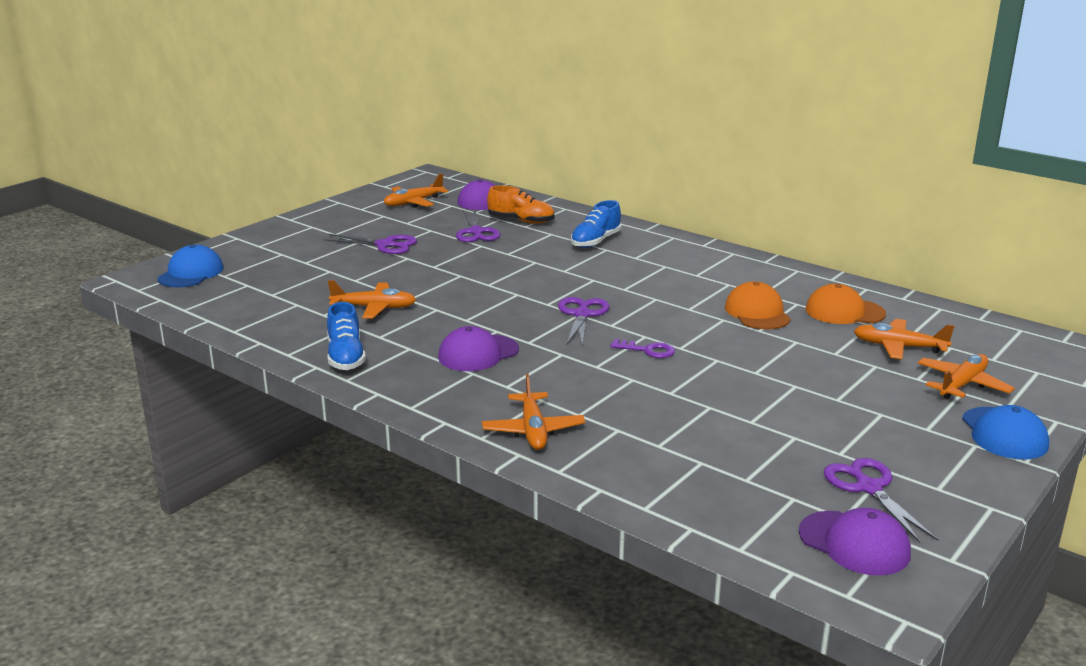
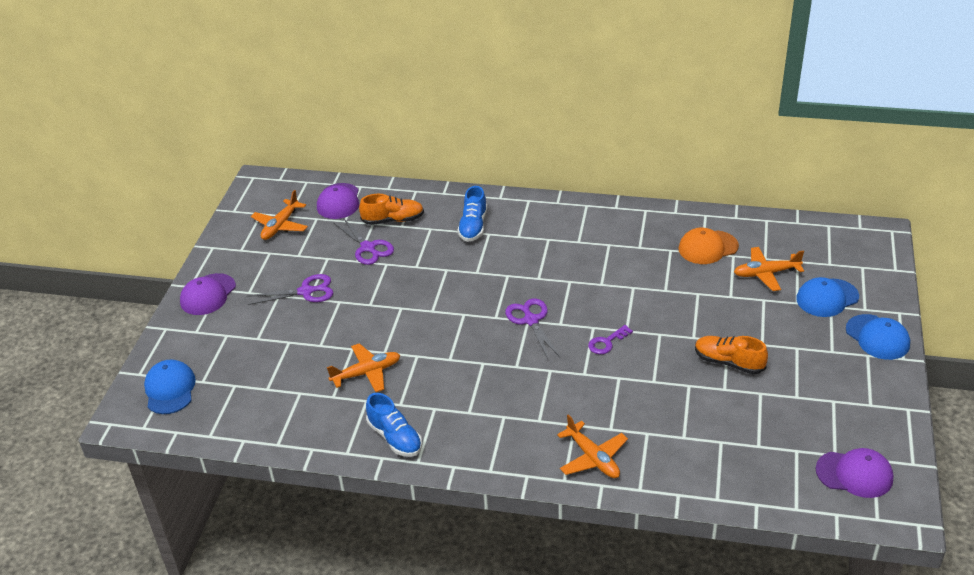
camera: 25 degrees left, 15 degrees up
(478, 353) = (490, 394): purple cap -> purple cap (208, 295)
(648, 350) = (607, 342): purple key -> purple key turned 150 degrees clockwise
(757, 313) = (651, 271): orange cap -> none
(778, 402) = (728, 362): none -> orange shoe
(869, 488) = (832, 422): purple scissors -> none
(962, 384) = (827, 298): orange plane -> blue cap

